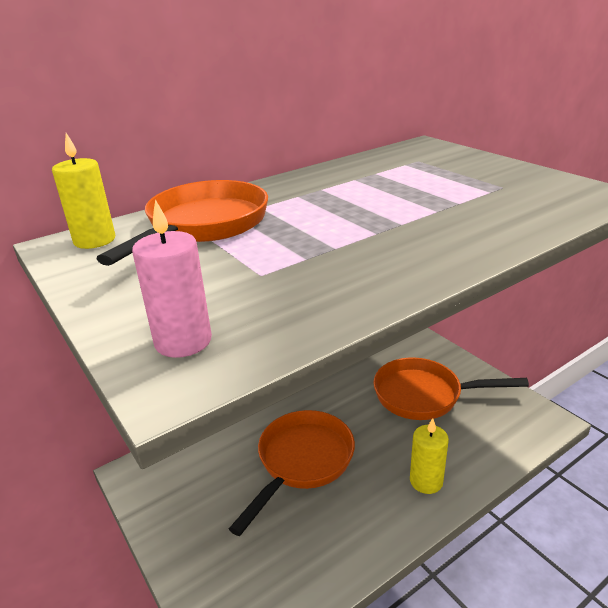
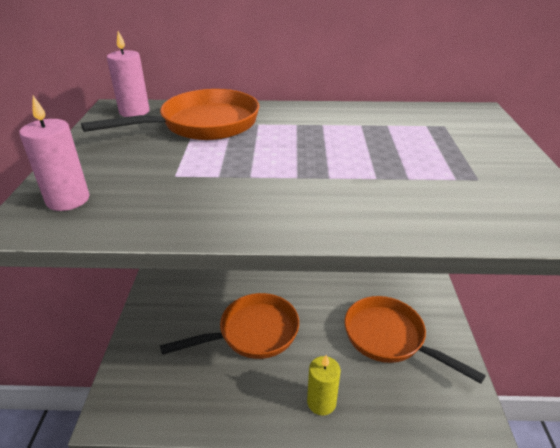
camera: 35 degrees right, 5 degrees up
(94, 240) = (134, 112): yellow candle -> pink candle

